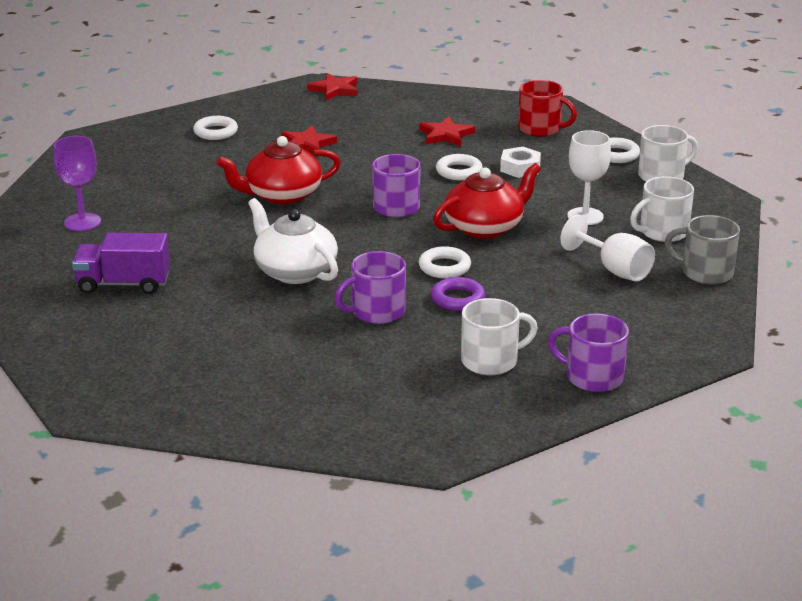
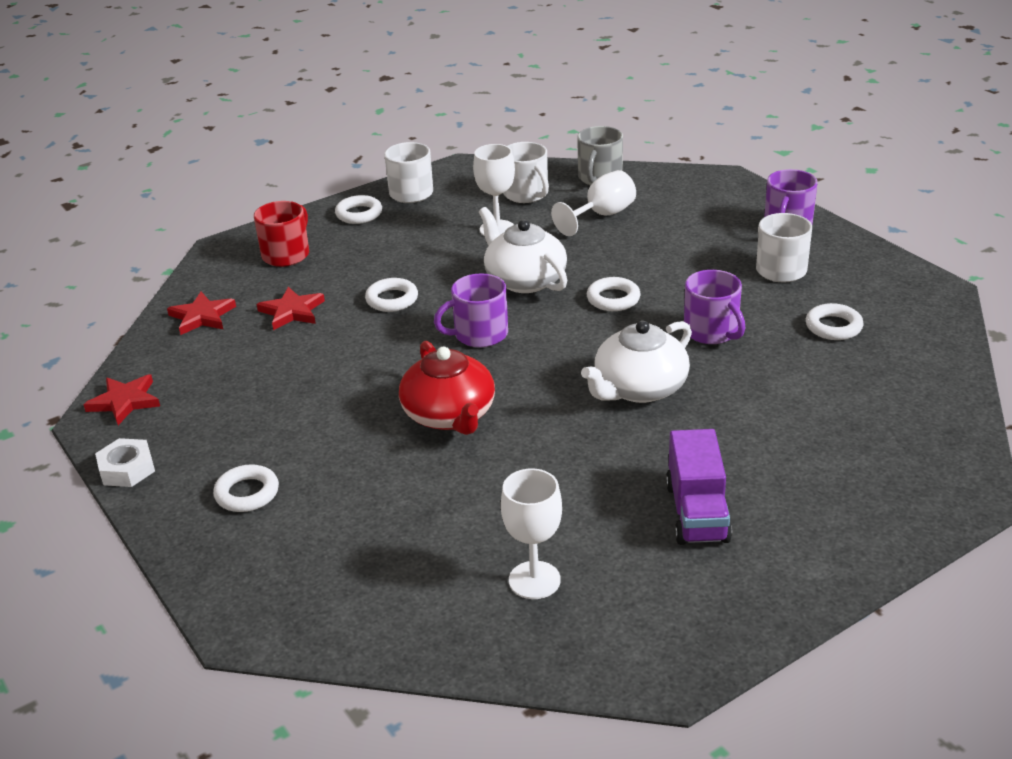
camera: 90 degrees left, 5 degrees up
(82, 222) = (534, 580): purple goblet -> white goblet
(307, 144) = (302, 409): red star -> red star (202, 316)
(372, 378) = (833, 327): none -> white ring
(457, 299) = (674, 289): purple ring -> none
(485, 227) = (524, 280): red teapot -> white teapot
(520, 168) = (386, 264): white nut -> white nut (127, 469)

